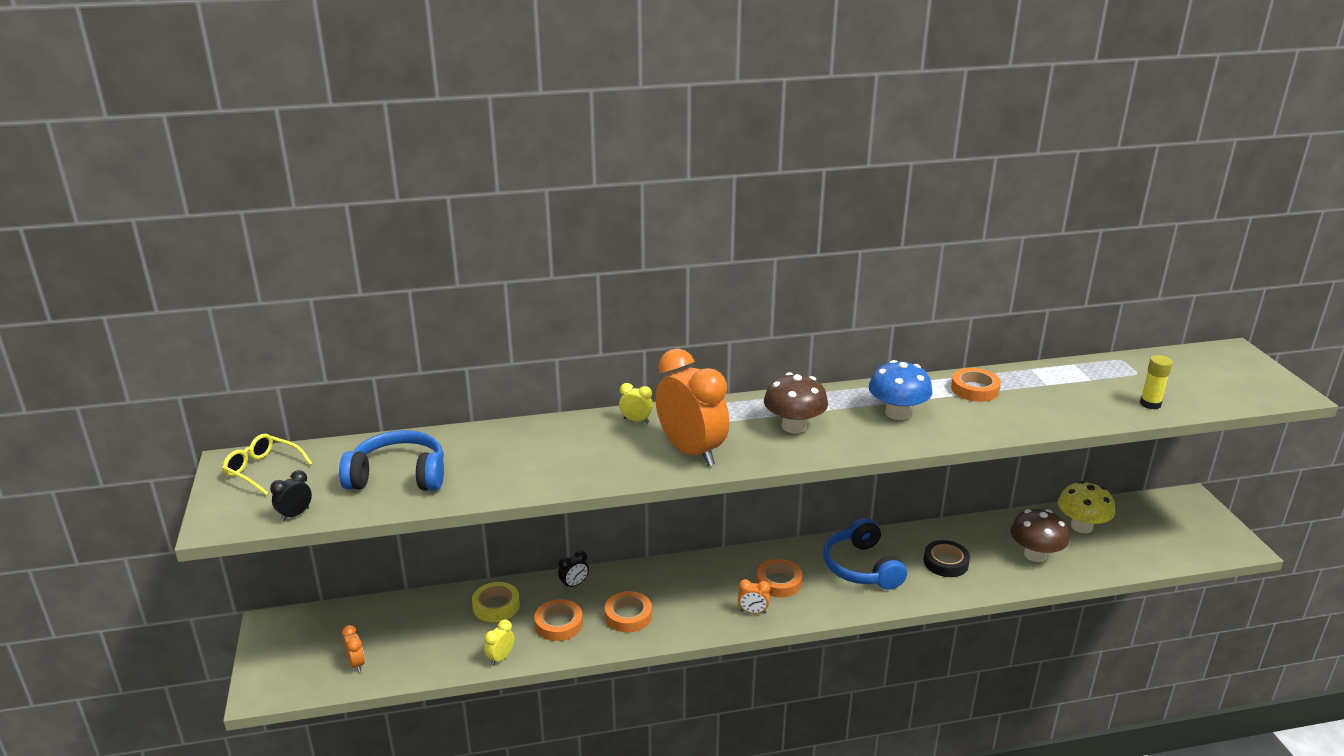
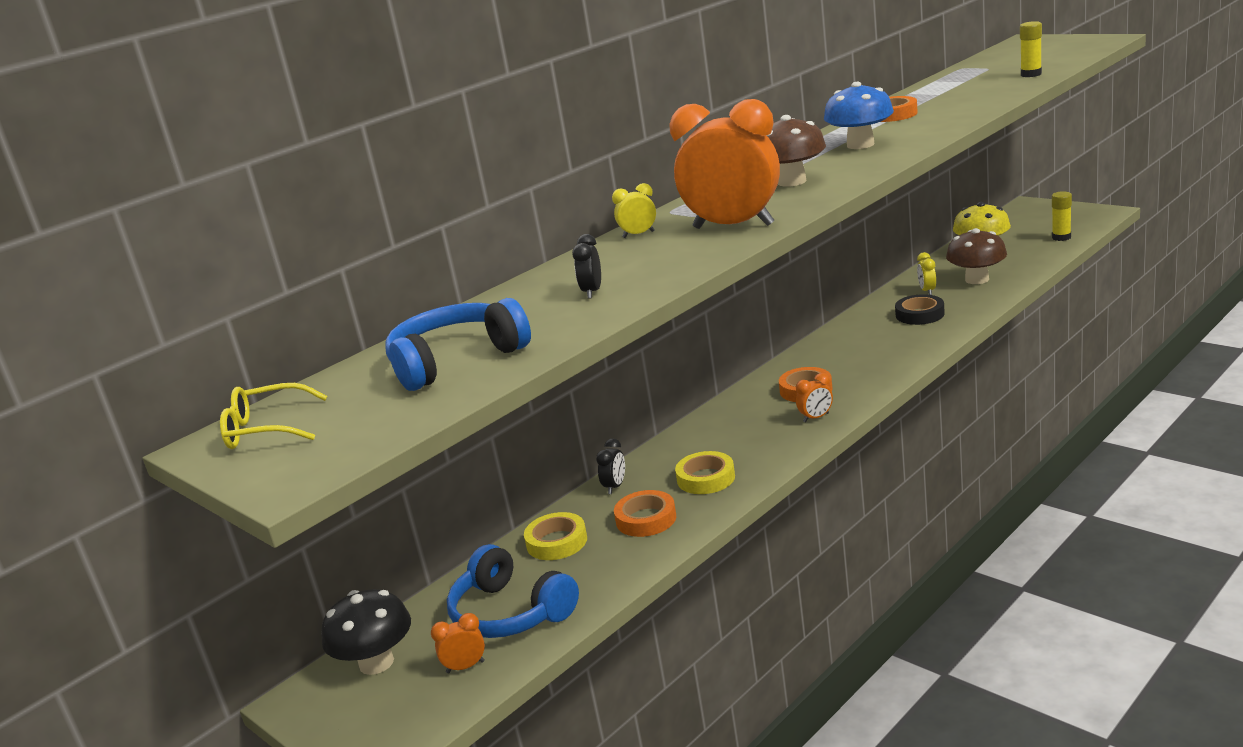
camera: 30 degrees left, 5 degrees down
(295, 515) = (384, 433): black clock -> black clock (592, 292)
(325, 627) = (376, 663): none -> black mushroom
(356, 664) = (465, 667): orange clock -> orange clock turned 45 degrees counterclockwise
(500, 658) = (625, 572): yellow clock -> yellow clock (927, 291)
(628, 616) = (706, 478): orange tape -> yellow tape
(861, 567) = (859, 348): blue headphones -> blue headphones (510, 613)
(1164, 552) = (1061, 237): none -> yellow glue stick

